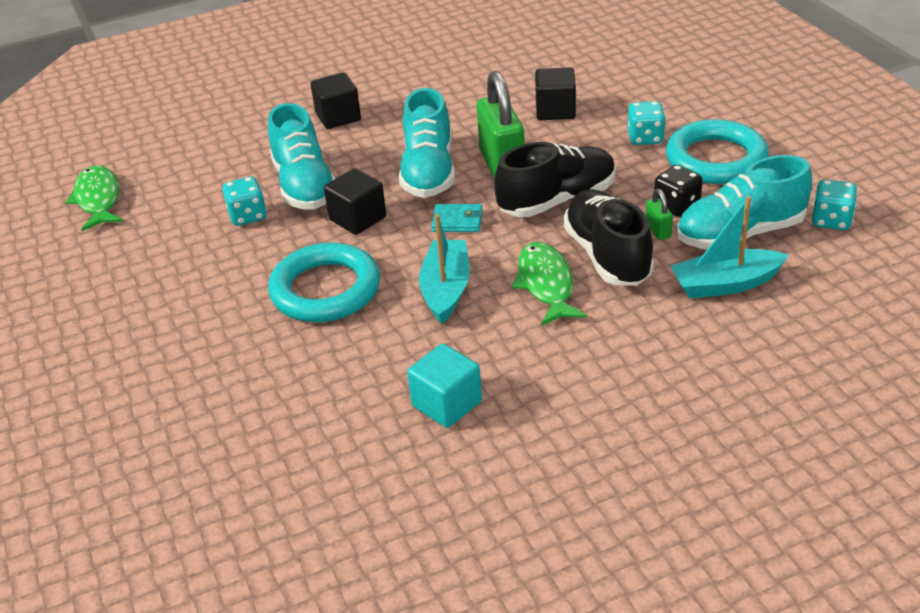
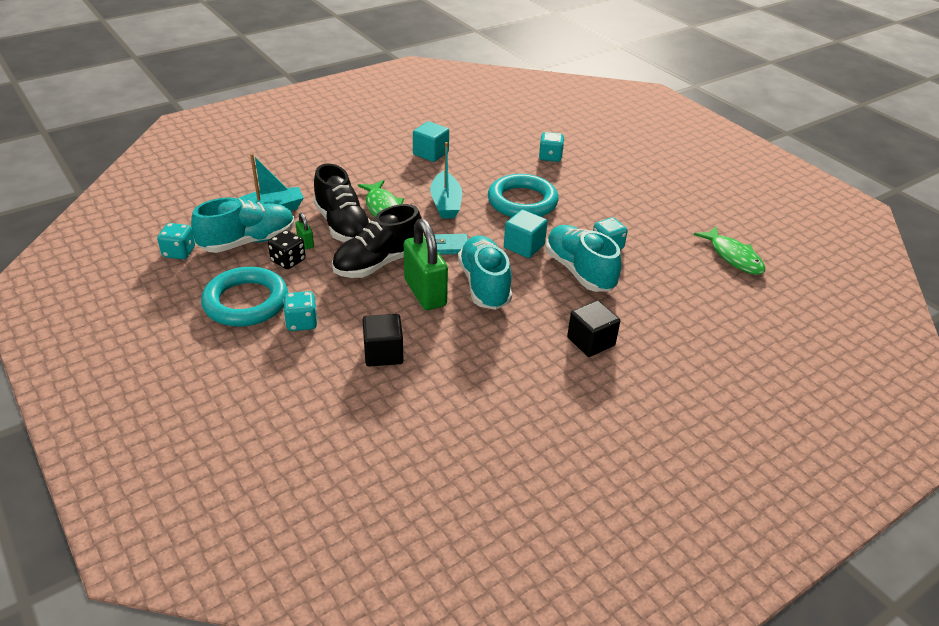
camera: 165 degrees right, 0 degrees up
(227, 386) = (550, 157): none -> turquoise dice
(358, 219) = (524, 246): black cube -> turquoise cube

